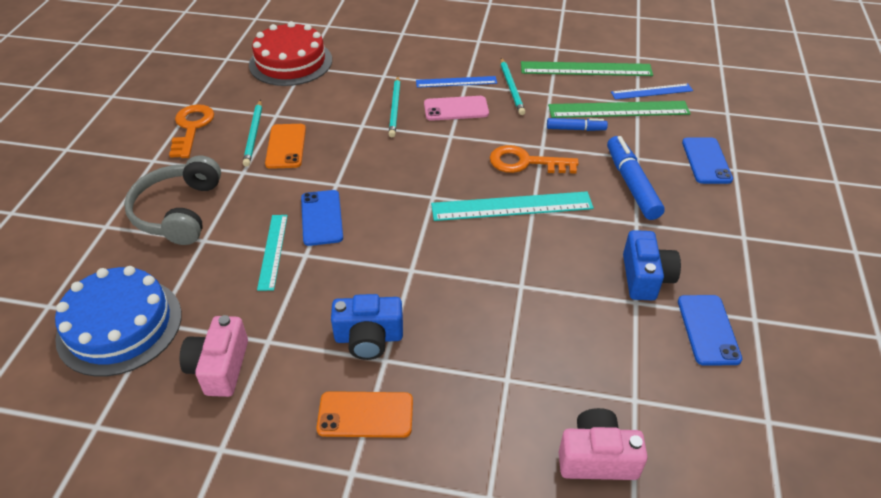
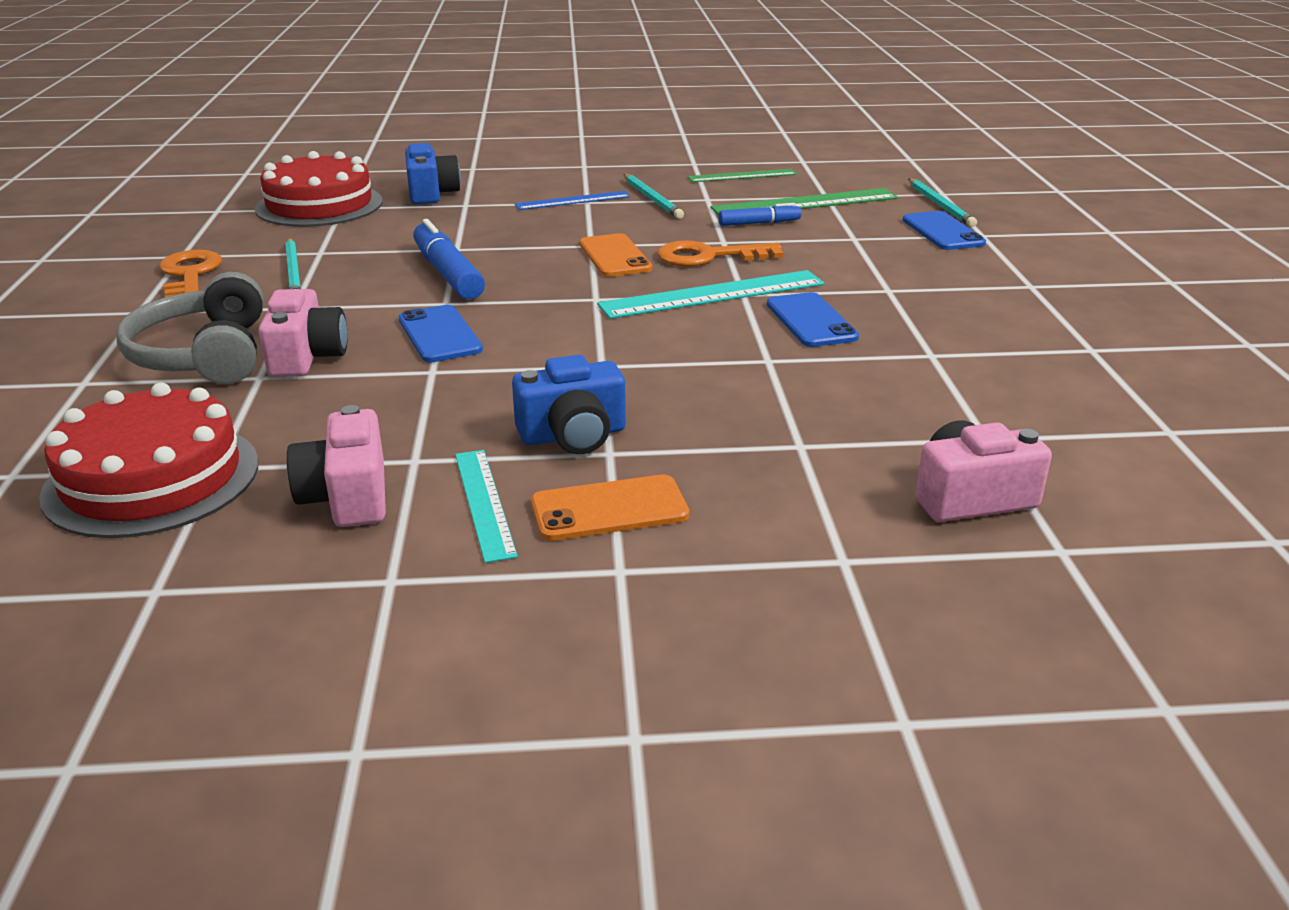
camera: 15 degrees left, 15 degrees down
(120, 326) = (152, 478): blue cake -> red cake
(236, 225) = (307, 357): none -> pink camera
(273, 251) = (378, 373): turquoise ruler -> turquoise ruler (484, 503)
(286, 146) = (350, 277): orange phone -> orange phone (614, 256)
(395, 108) = (497, 229): turquoise pencil -> turquoise pencil (940, 205)
(456, 109) = (585, 222): pink phone -> none
(586, 69) = (742, 176): green ruler -> green ruler, size x0.61
(631, 184) = (861, 259): blue marker -> blue marker (448, 273)
(645, 277) = (930, 333): blue camera -> blue camera (431, 193)
(651, 91) = (838, 185): blue ruler -> none
(708, 330) = (1039, 365): blue phone -> blue phone (811, 321)

